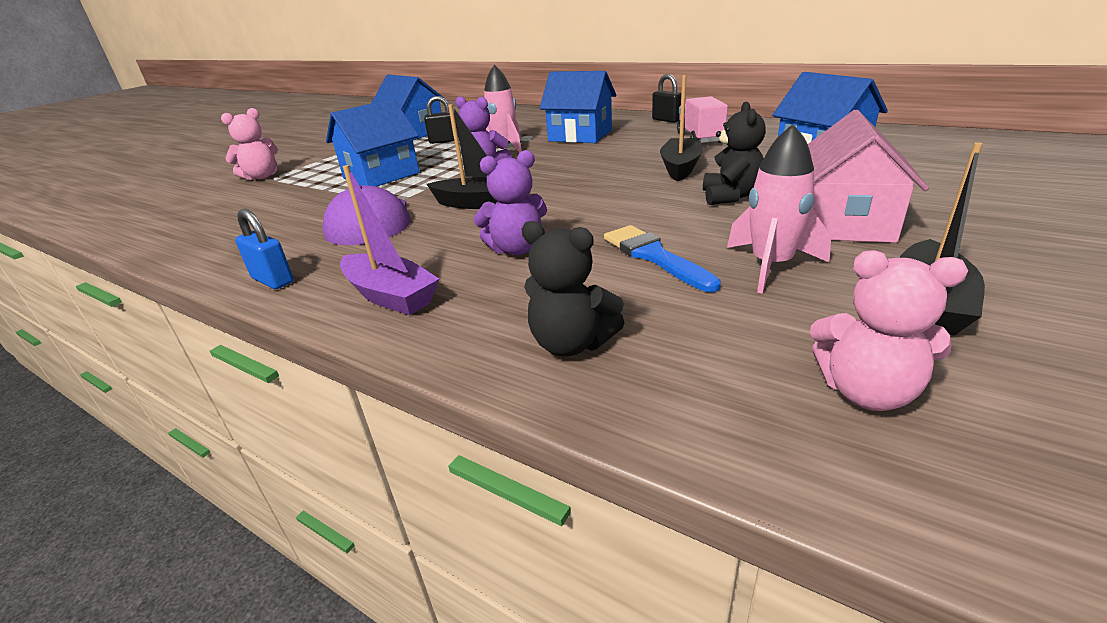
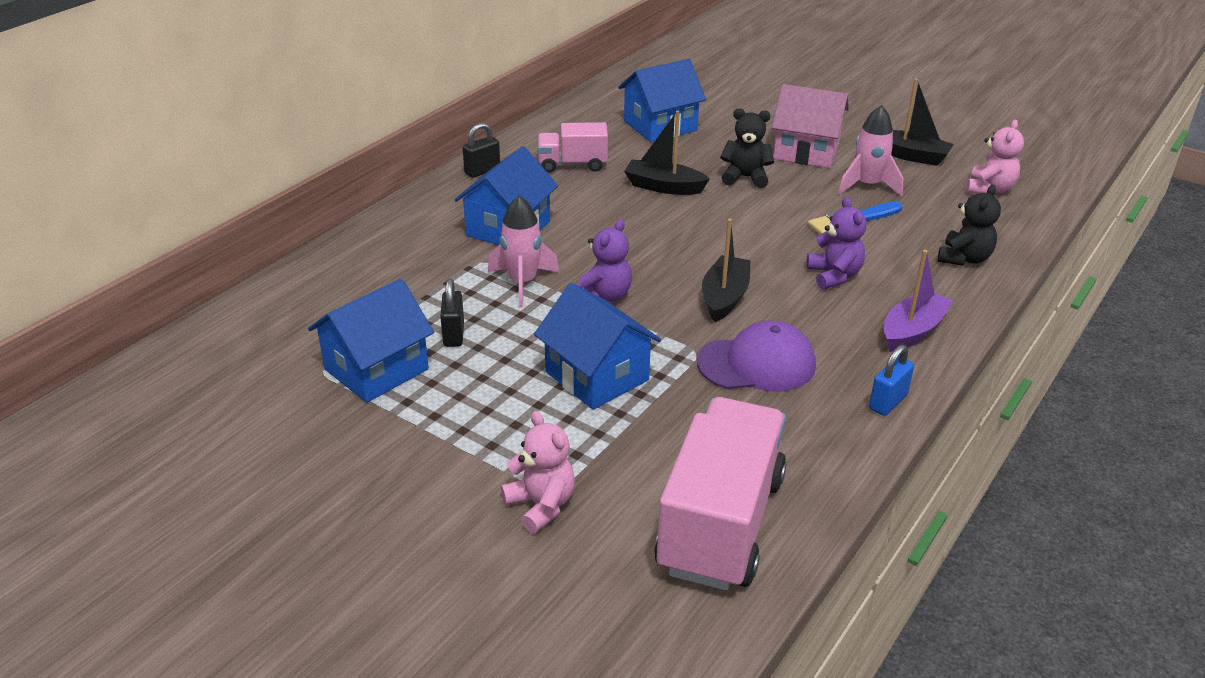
camera: 90 degrees left, 5 degrees up
(192, 221) = (720, 523): none -> pink truck

